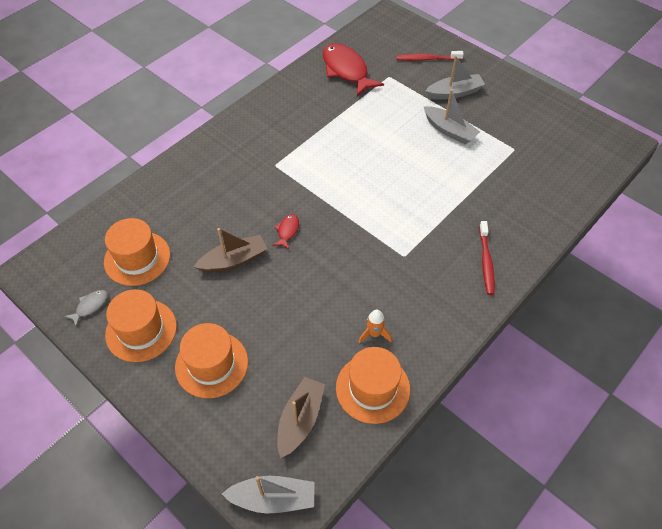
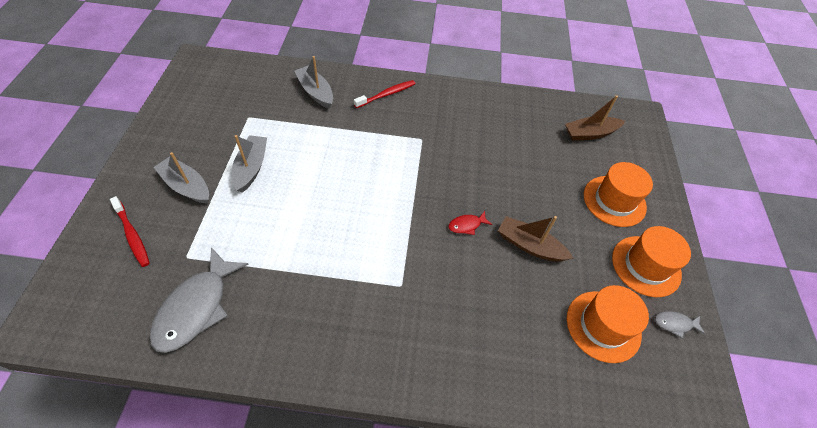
camera: 130 degrees left, 0 degrees up
(273, 498) = (639, 122): grey boat -> grey boat (315, 92)
(346, 70) = (196, 307): red fish -> grey fish
(372, 388) = (534, 111): orange hat -> none
(374, 334) = (499, 126): orange rocket -> none

